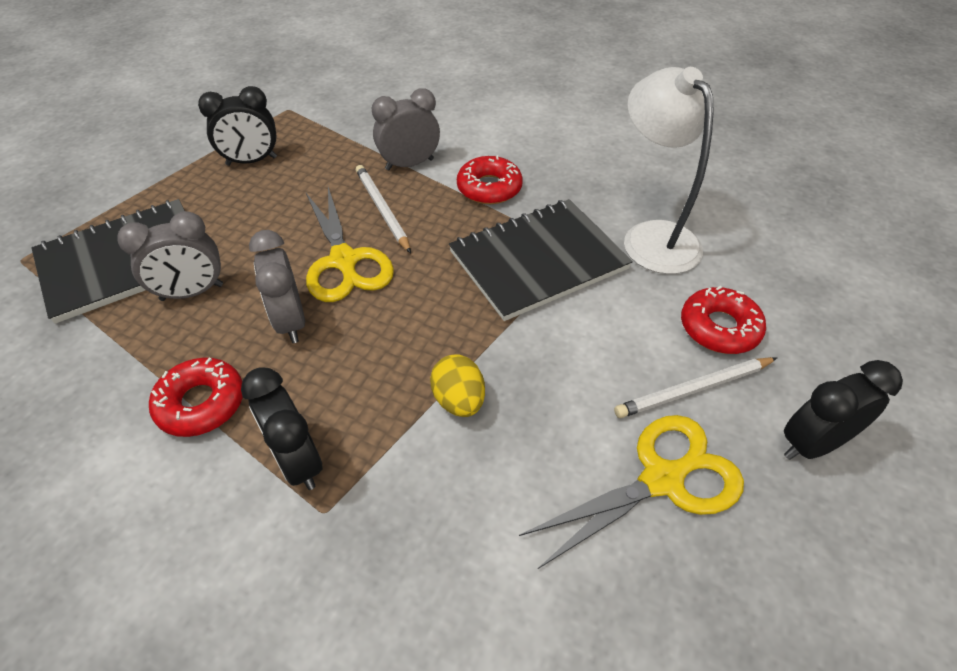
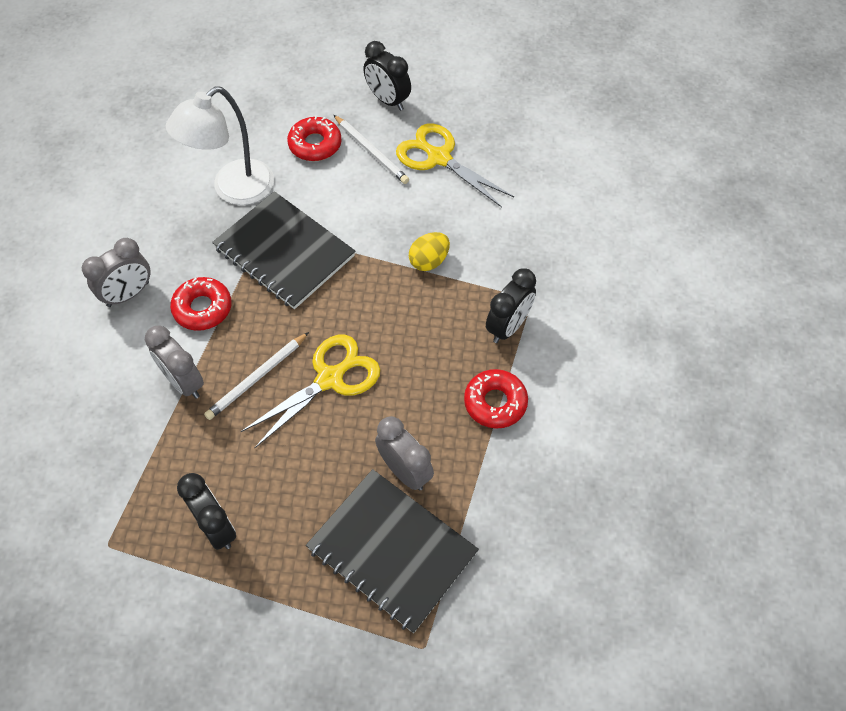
camera: 110 degrees left, 10 degrees up
(290, 321) = (405, 385): grey clock -> grey clock (128, 294)

